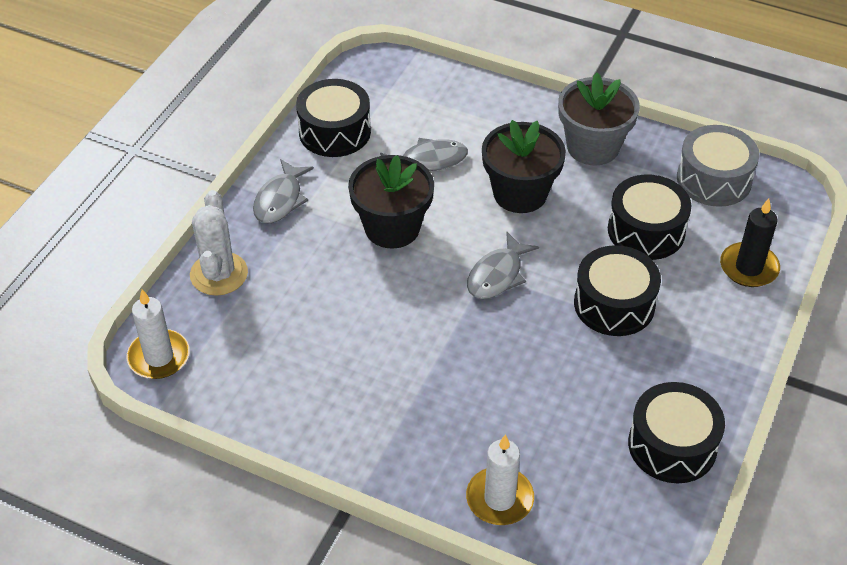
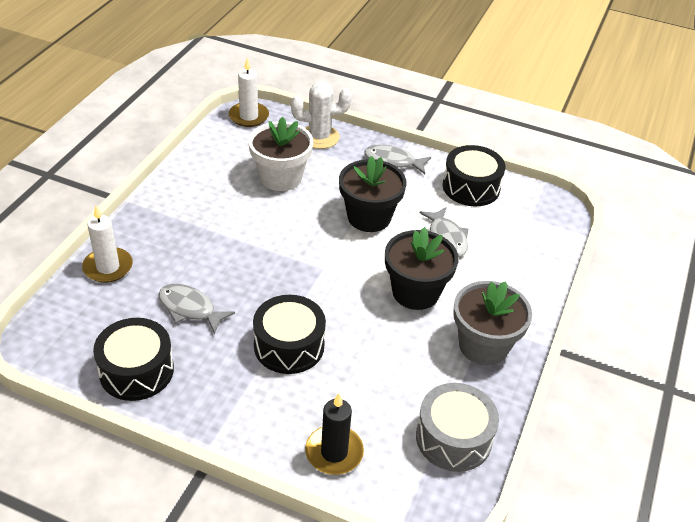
camera: 85 degrees right, 5 degrees down
(309, 316) = (280, 177): none -> white flower pot
(497, 275) = (321, 274): grey fish -> grey fish (190, 309)
(646, 231) = (377, 376): black drum -> none

